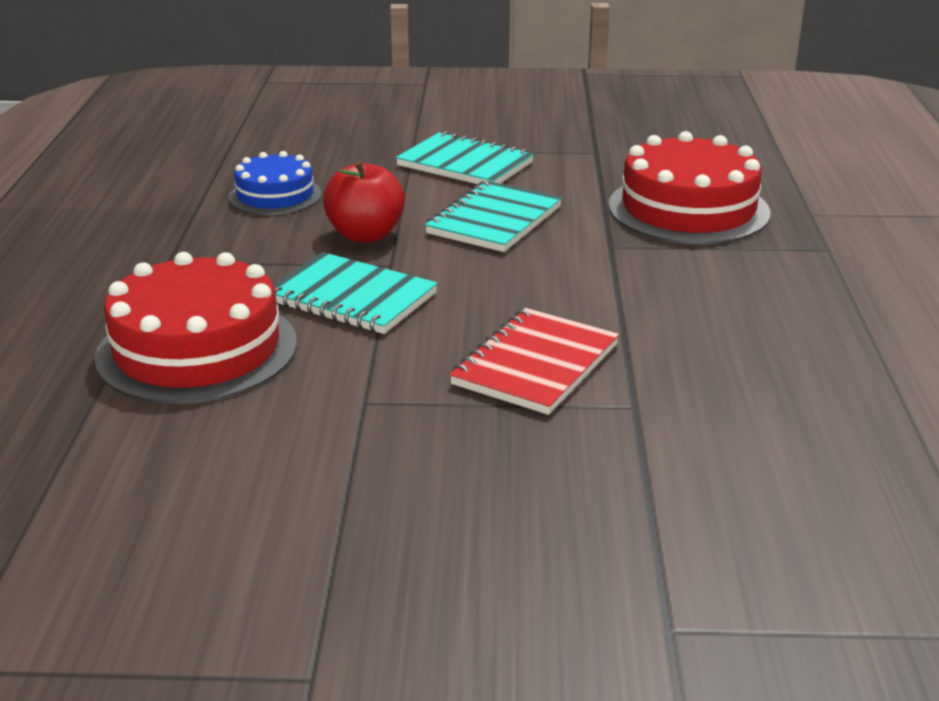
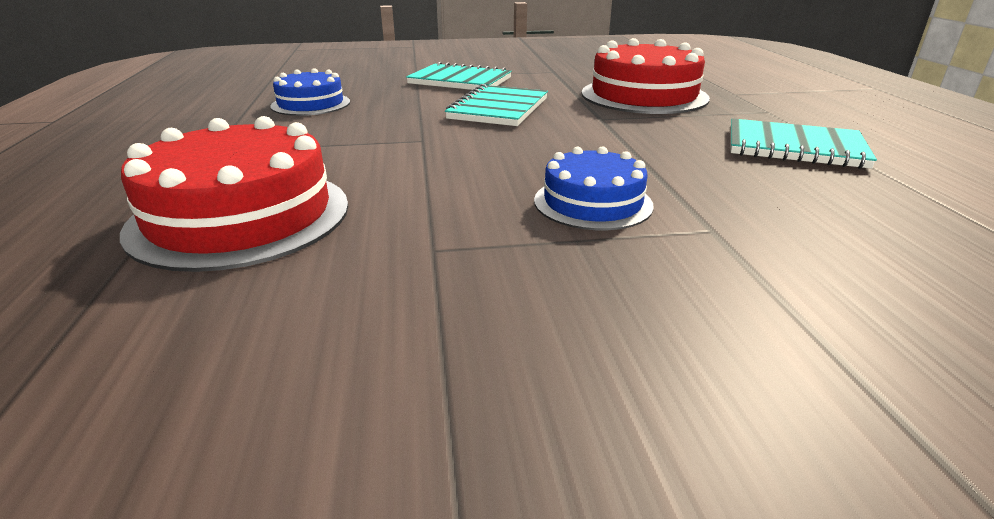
camera: 10 degrees left, 0 degrees up
(351, 297) = (394, 164): turquoise notebook -> turquoise notebook (794, 147)
(365, 235) = (394, 123): red apple -> none
(535, 365) = (593, 202): red notebook -> blue cake

